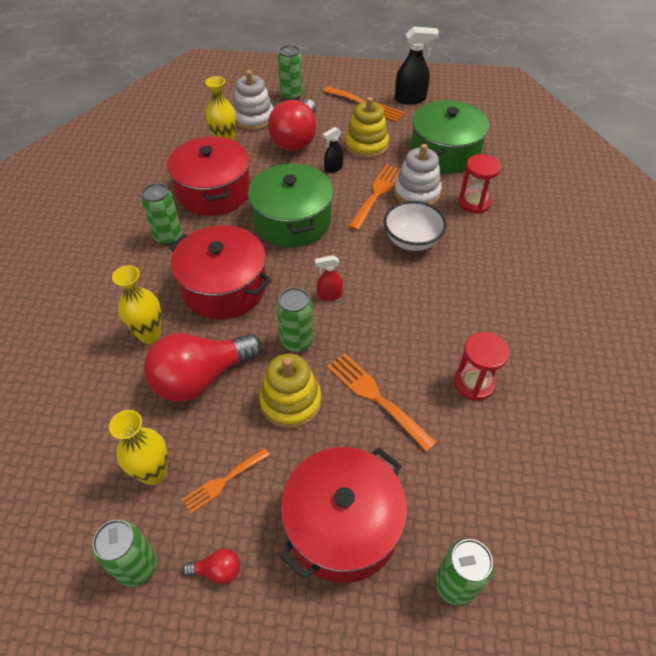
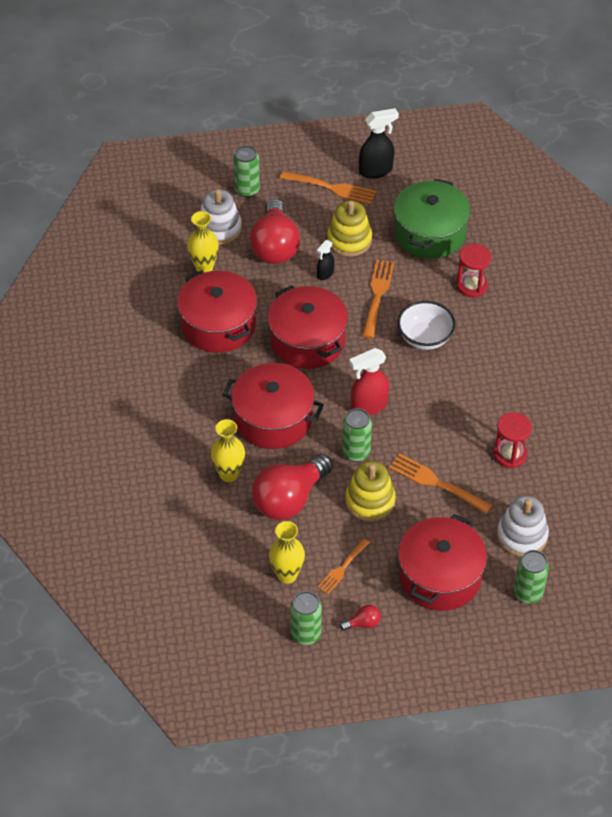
camera: 15 degrees left, 0 degrees up
(168, 237) = (198, 381): green can -> none
(292, 221) = (307, 340): green pot -> red pot
(329, 295) = (368, 406): red spray bottle -> red spray bottle, size x1.74
(417, 193) = (415, 286): white stacking toy -> white stacking toy (522, 536)

